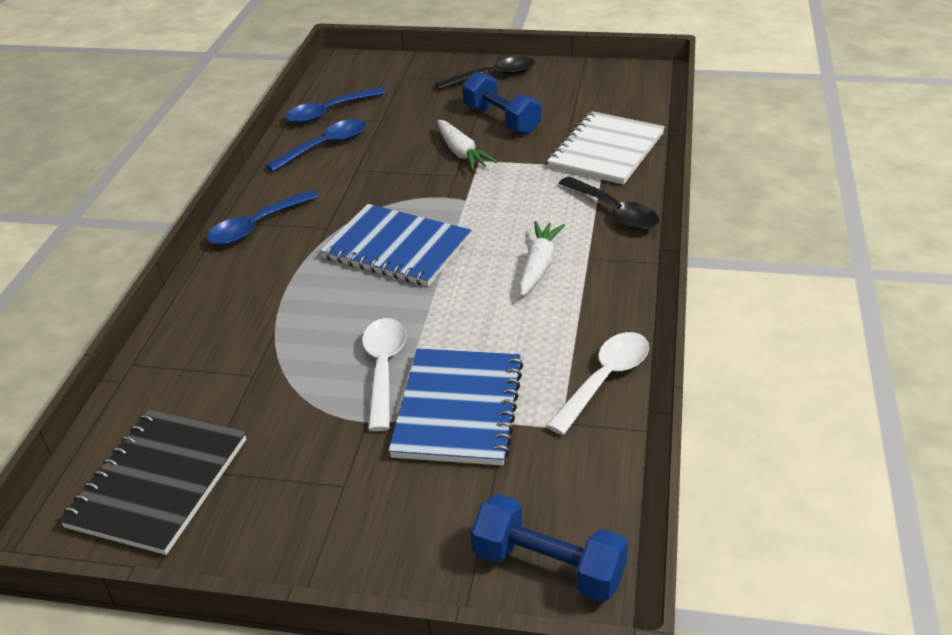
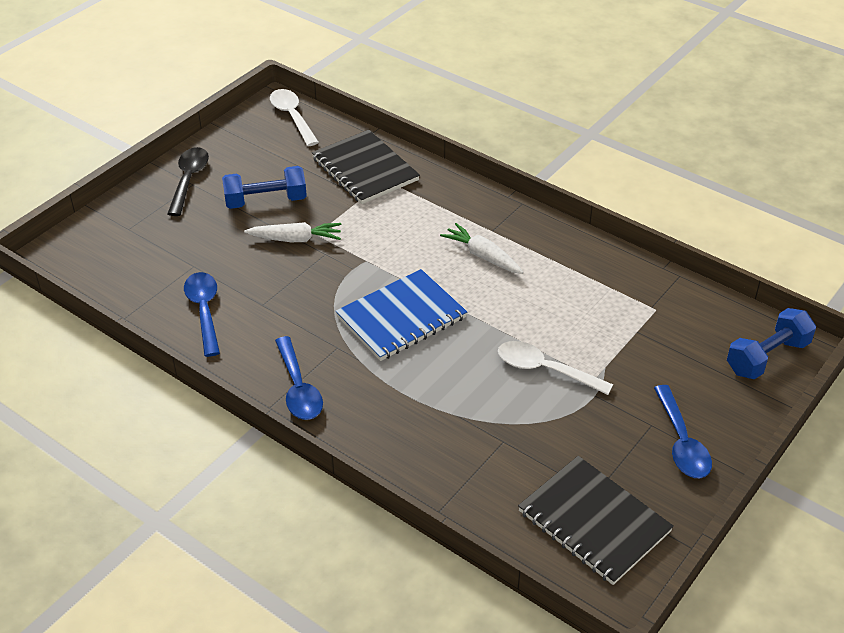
camera: 65 degrees left, 5 degrees up
(329, 112) = (144, 291): blue spoon -> blue spoon (681, 442)
(458, 409) = (610, 347): blue notebook -> none
(605, 380) = (624, 274): white spoon -> white spoon (292, 117)
(606, 151) = (365, 169): white notebook -> black notebook
(614, 212) = (448, 198): black spoon -> none

